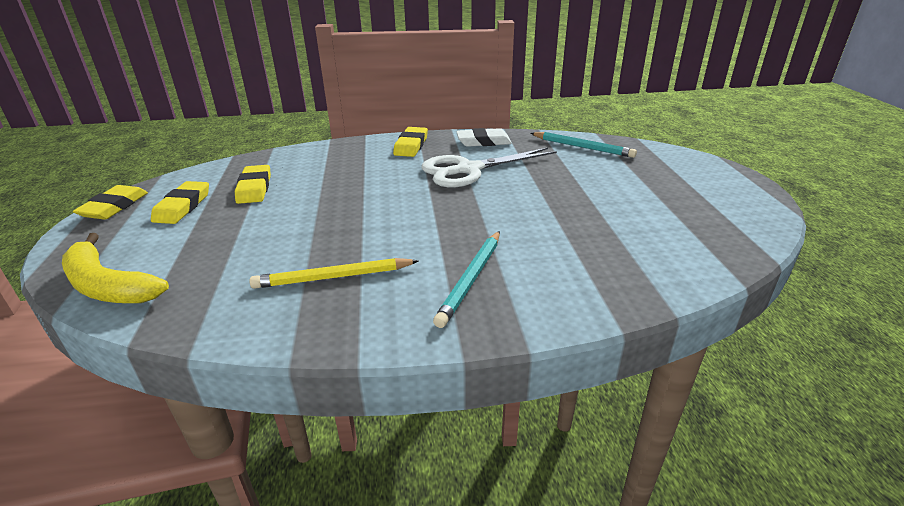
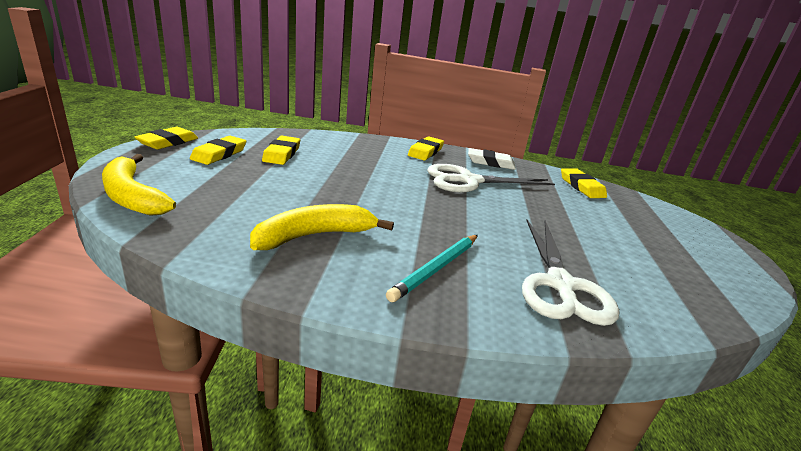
camera: 10 degrees right, 5 degrees down
(333, 277) = (314, 236): yellow pencil -> yellow banana
(583, 147) = (581, 187): turquoise pencil -> yellow eraser
(594, 263) = (560, 285): none -> white scissors

